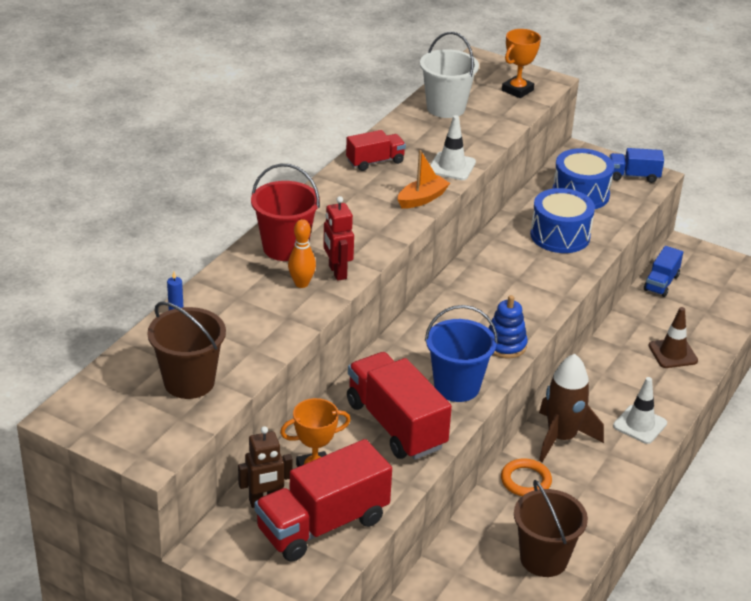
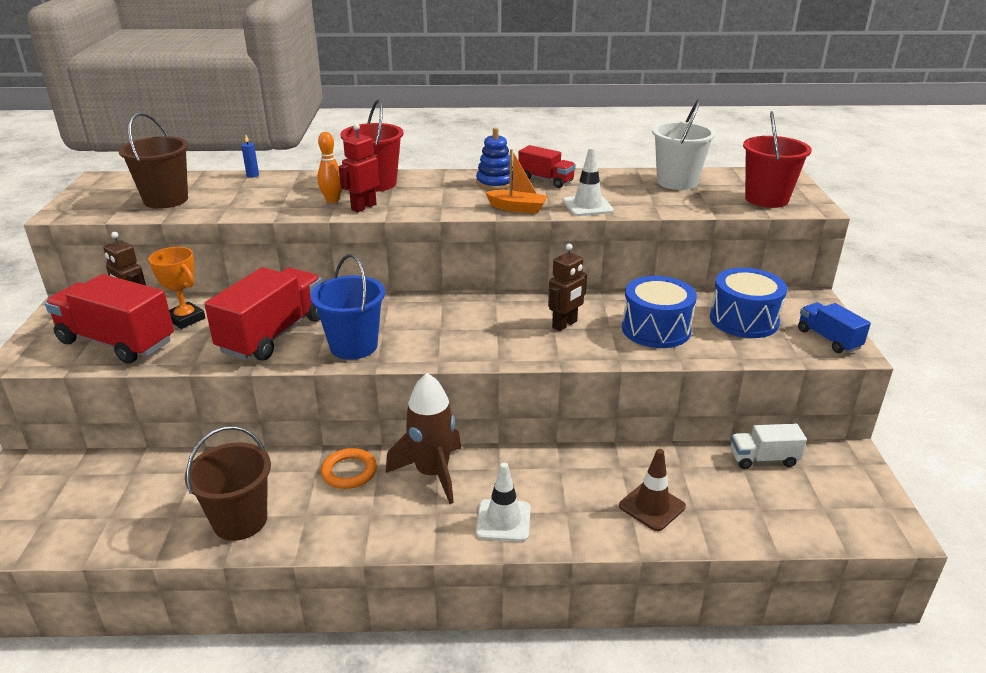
camera: 60 degrees right, 5 degrees down
(505, 345) = (441, 352): blue stacking toy -> blue stacking toy (495, 183)
(516, 271) = (565, 324): none -> brown robot
(517, 90) = (766, 199): orange trophy -> red bucket
(661, 283) = (763, 459): blue truck -> white truck

